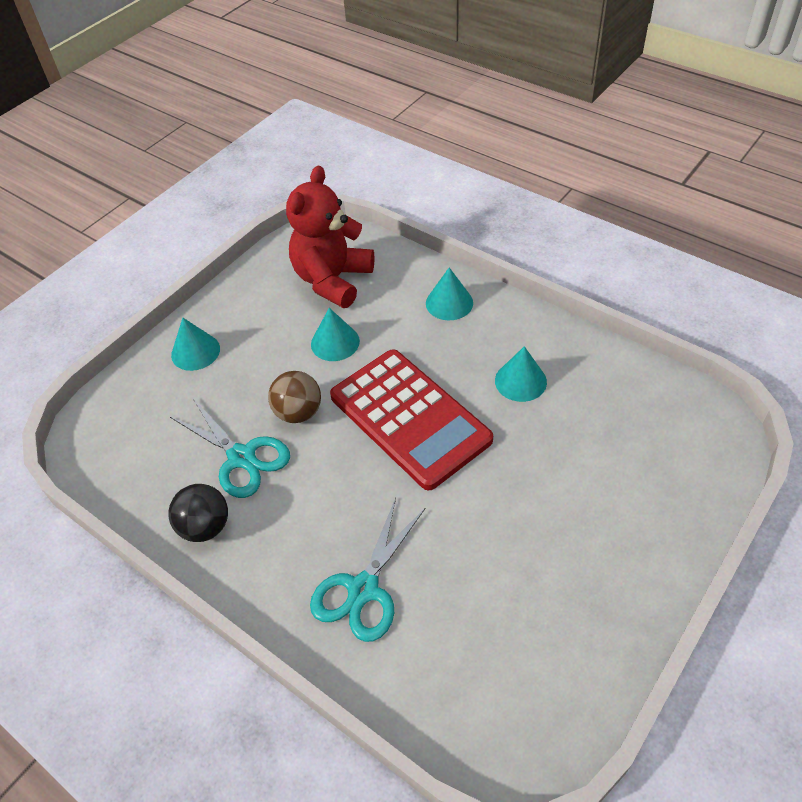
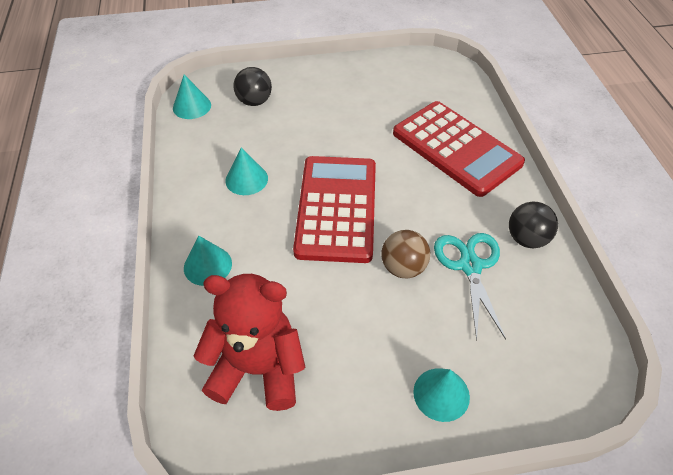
camera: 140 degrees left, 0 degrees up
(332, 280) = (258, 369): red teddy bear -> red teddy bear turned 150 degrees counterclockwise
(335, 342) = (322, 303): turquoise cone -> turquoise cone (192, 106)
(363, 589) = (456, 148): turquoise scissors -> red calculator
(644, 465) = (254, 101): none -> black ball

